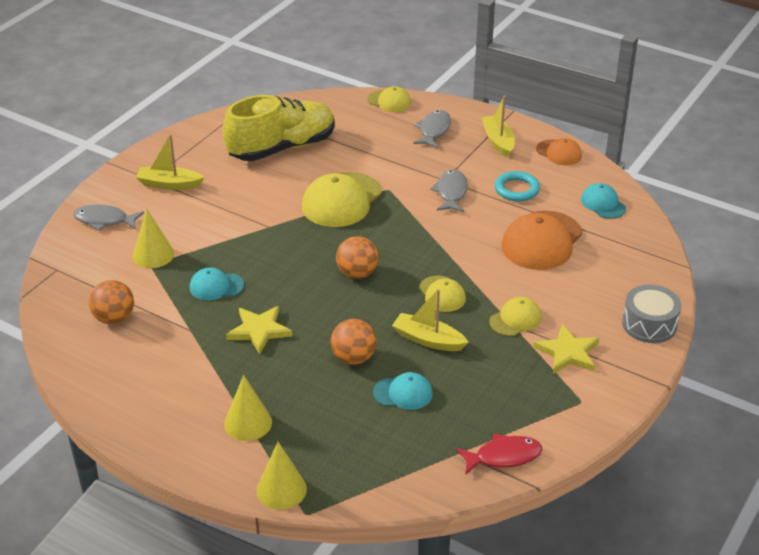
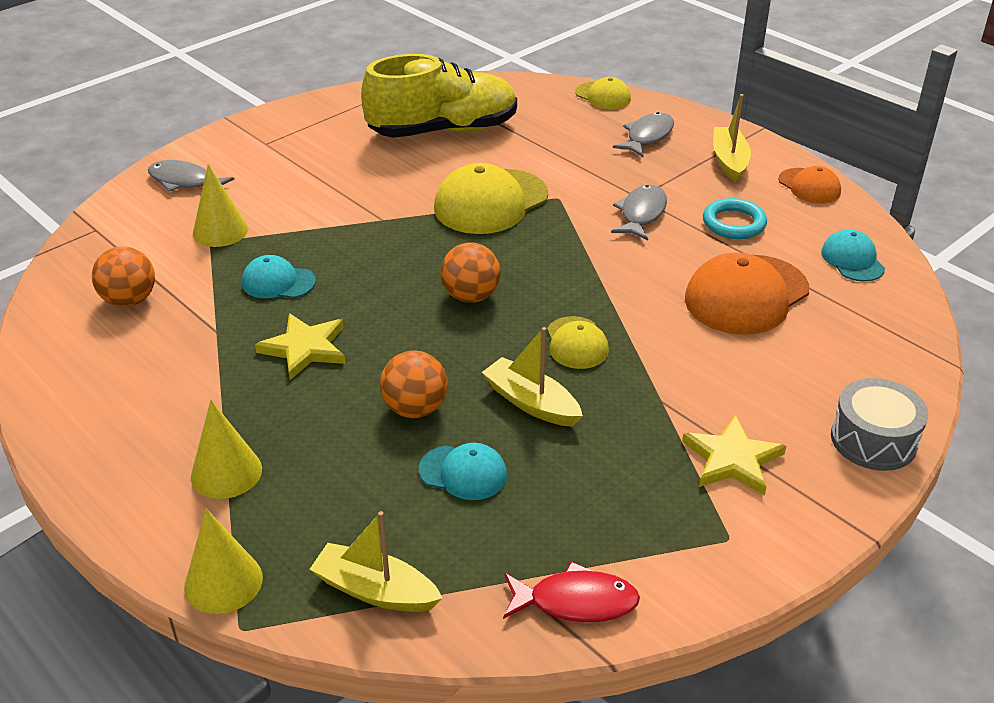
camera: 15 degrees right, 0 degrees up
(169, 184) = (284, 152): yellow boat -> yellow boat (375, 590)
(515, 319) = (669, 396): yellow cap -> none

